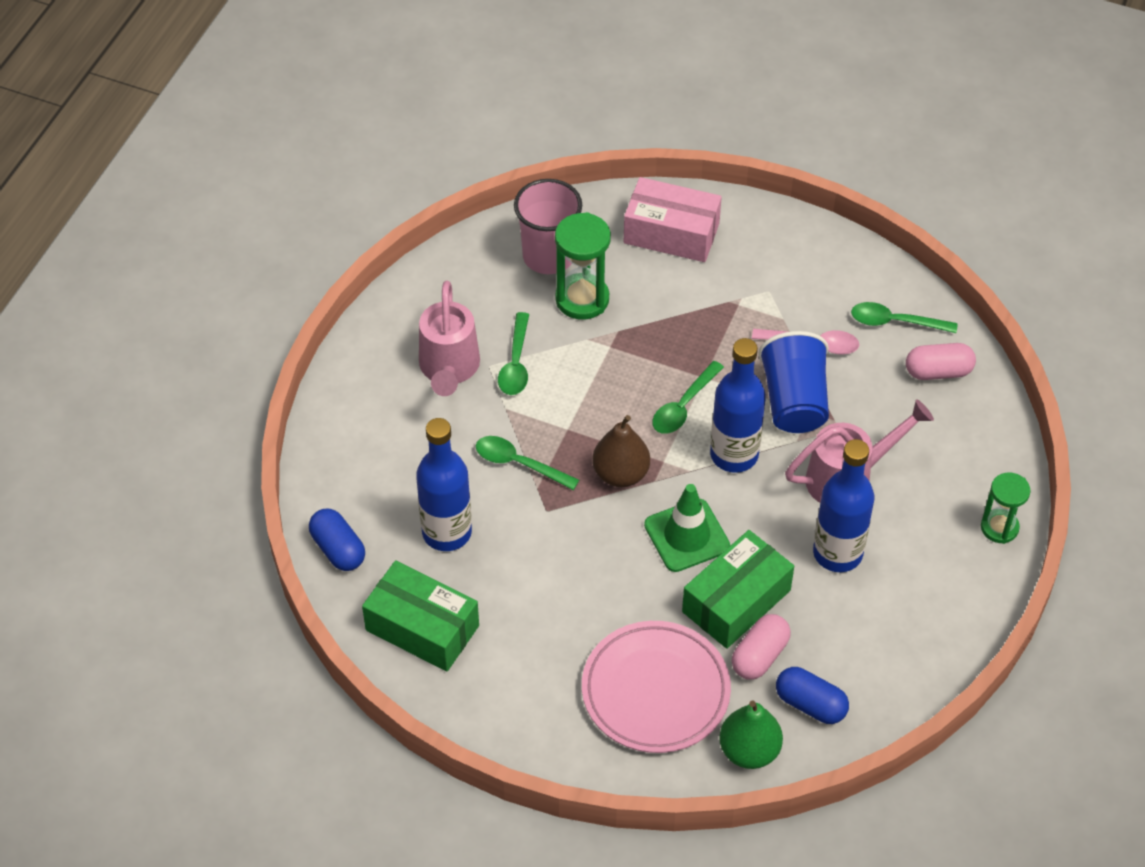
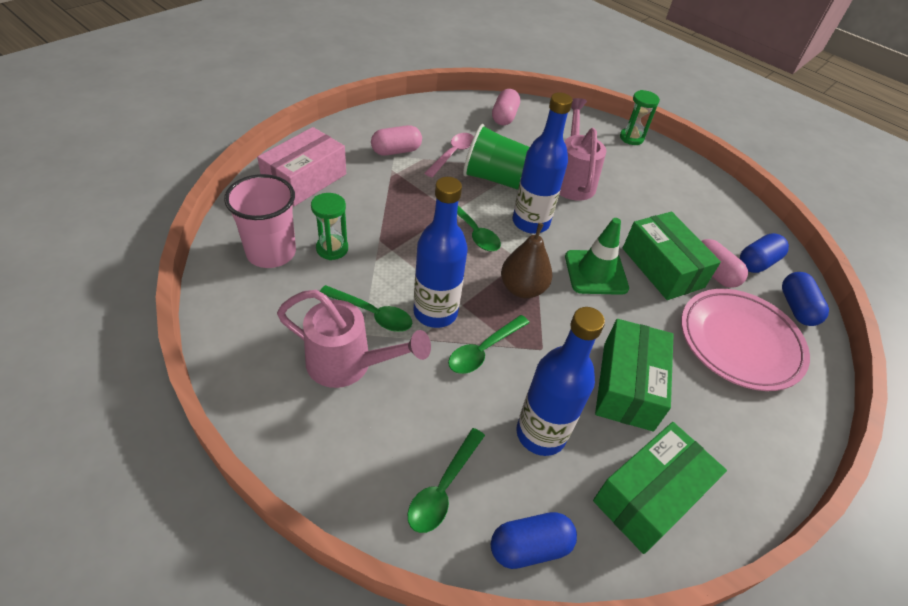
camera: 75 degrees left, 5 degrees down
(538, 592) = (627, 385): none -> green box
(582, 299) = (332, 249): green hourglass -> green hourglass, size x0.65
(749, 751) = (796, 308): green pear -> blue capsule
(780, 289) = (396, 151): none -> pink capsule
(794, 401) = (497, 179): blue cup -> green cup
(837, 553) = (633, 206): blue bottle -> blue bottle (435, 312)
(895, 322) = (455, 118): green spoon -> green spoon (443, 488)

